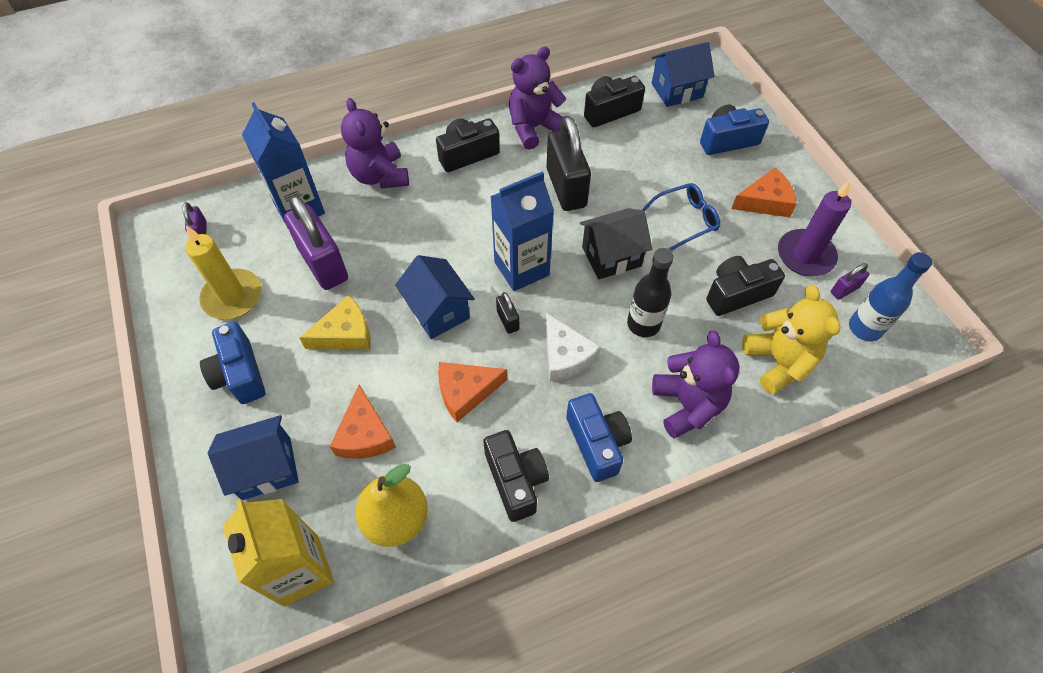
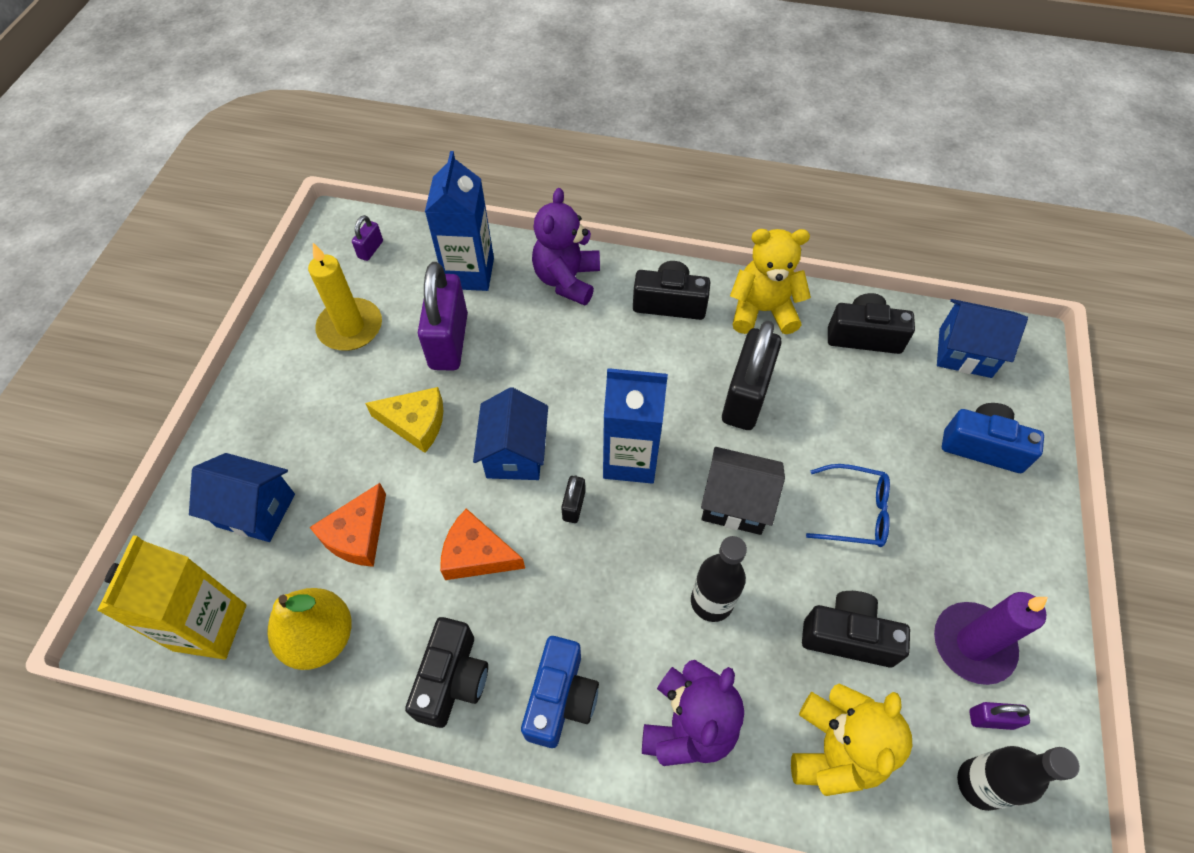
camera: 35 degrees right, 0 degrees up
(240, 374) = (301, 405): blue camera -> none
(534, 128) = (762, 311): purple teddy bear -> yellow teddy bear
(565, 356) = (602, 582): white cheese -> none
(765, 201) = (972, 547): orange cheese -> none
(864, 328) = (980, 784): blue bottle -> black bottle

